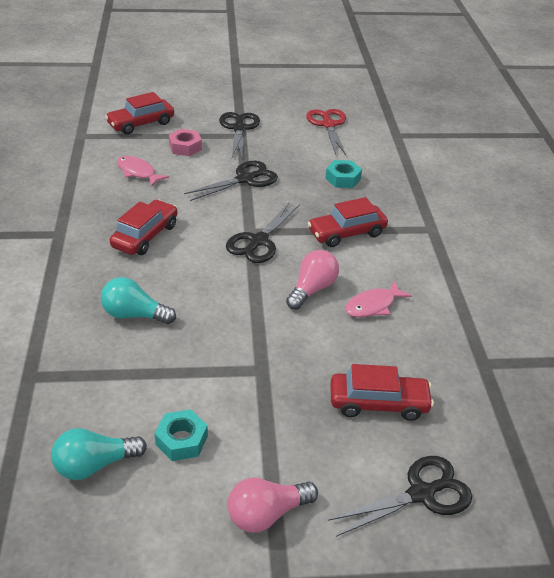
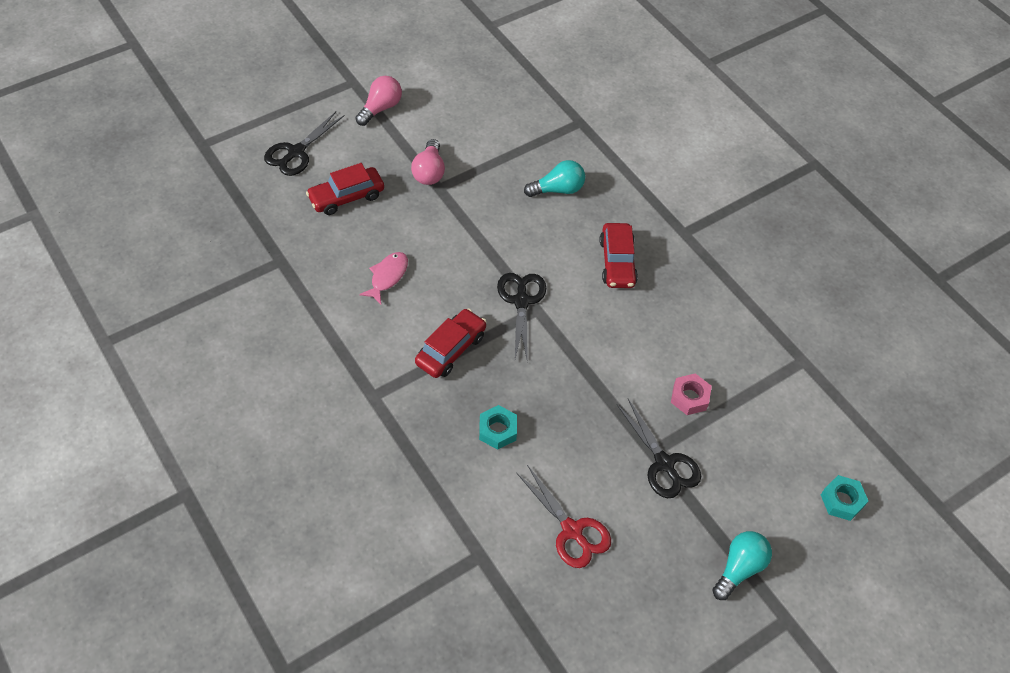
camera: 150 degrees right, 15 degrees up
(94, 465) = (493, 94): turquoise light bulb -> turquoise light bulb (739, 568)
(138, 172) = (697, 335): pink fish -> none
(141, 124) = (769, 413): red car -> none
(181, 440) = (456, 125): turquoise nut -> turquoise nut (842, 501)
(245, 179) = (592, 377): black scissors -> none
(312, 289) = (445, 270): pink light bulb -> pink light bulb (429, 172)

